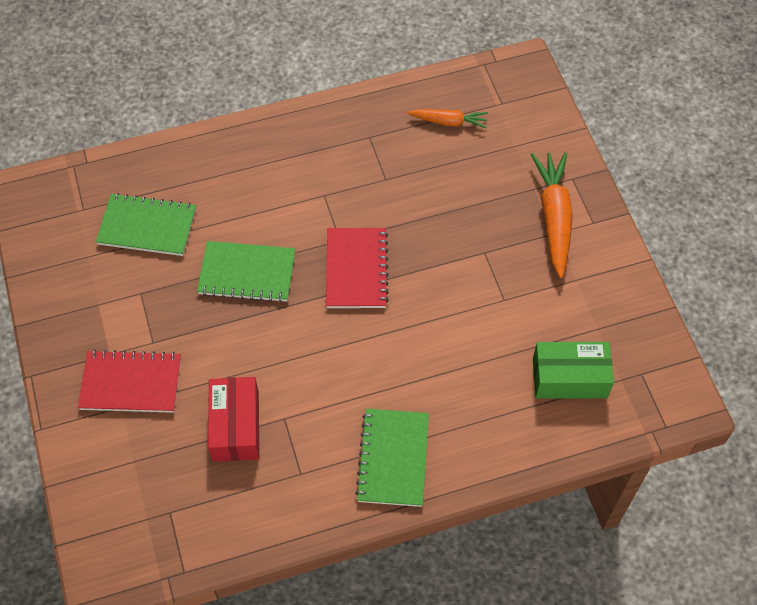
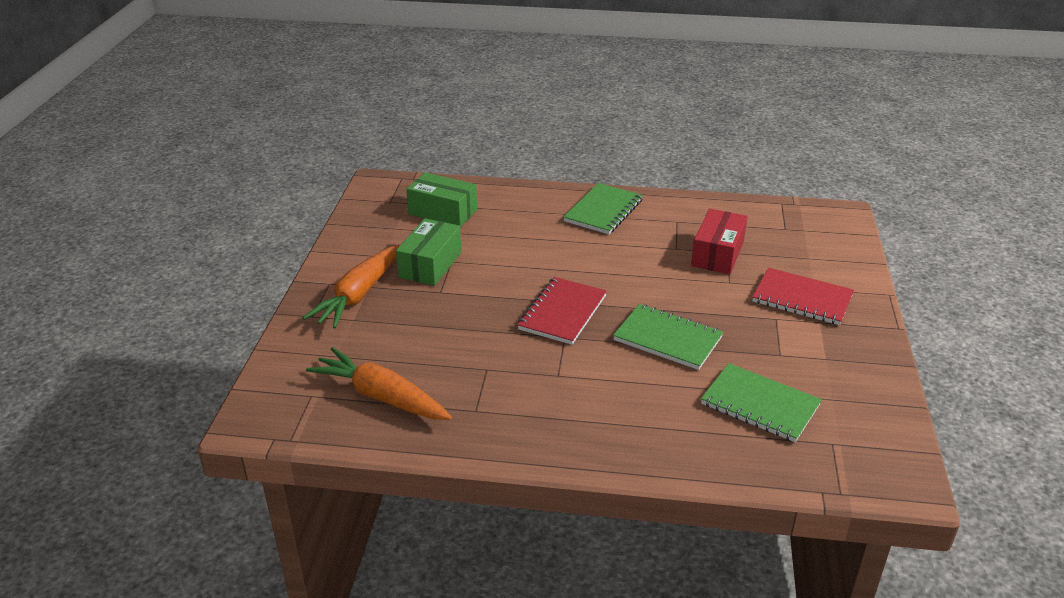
camera: 155 degrees left, 25 degrees down
(449, 122) = (381, 396): orange carrot -> orange carrot, size x1.74
(520, 286) = (430, 264): none -> green box

